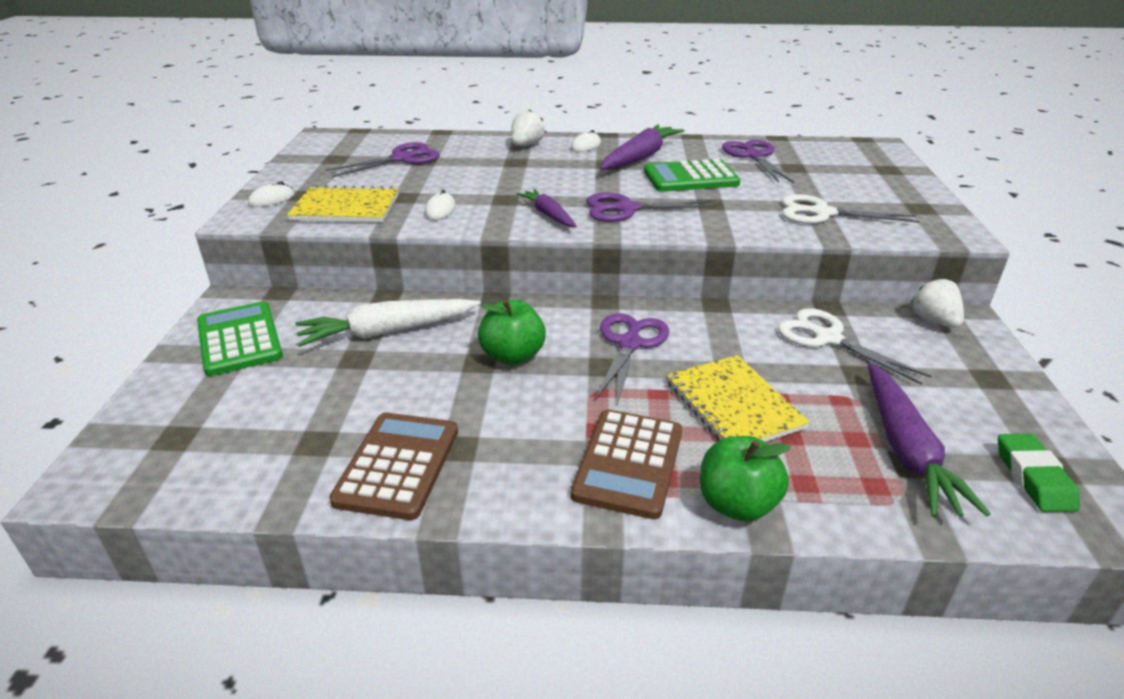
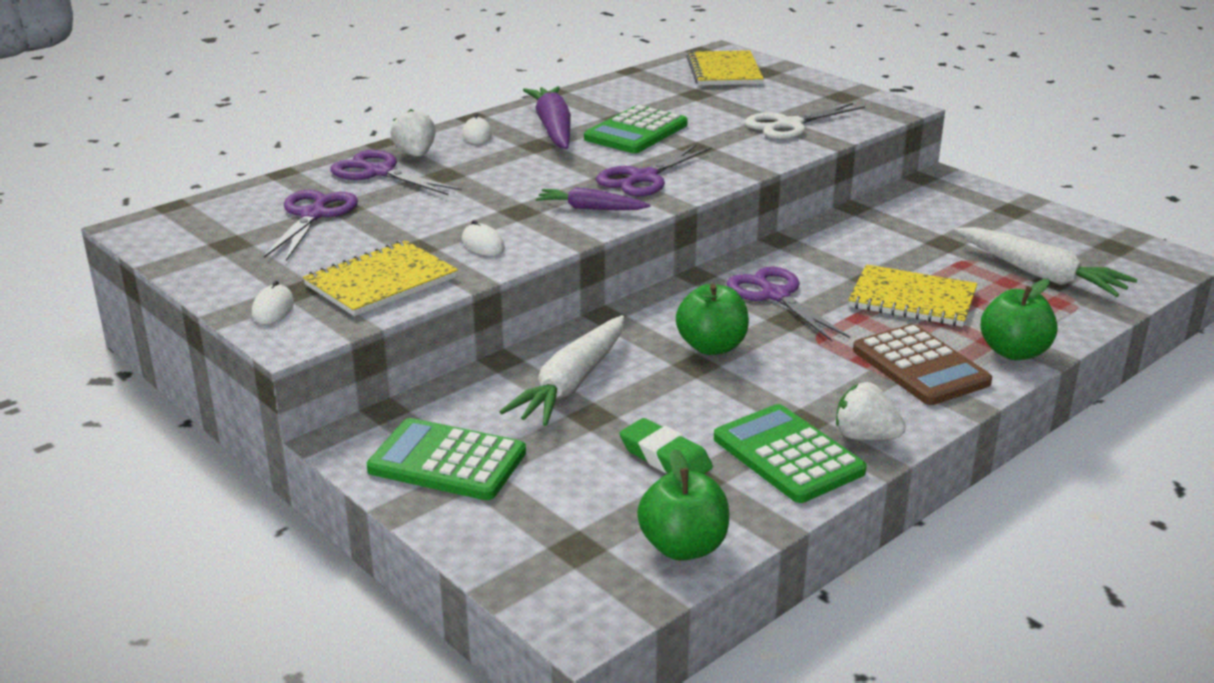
camera: 45 degrees left, 5 degrees down
(214, 482) = (683, 547): none -> green apple
(398, 465) = (788, 455): brown calculator -> green calculator
(754, 156) = (646, 94): purple scissors -> purple scissors (379, 172)
(828, 338) = (889, 228): white scissors -> none
(851, 159) = (724, 71): none -> yellow notebook
(906, 450) = (1039, 274): purple carrot -> white carrot
(934, 321) = (927, 187): white strawberry -> white strawberry (865, 436)
(1033, 478) = (1113, 256): green eraser -> green eraser (665, 457)

